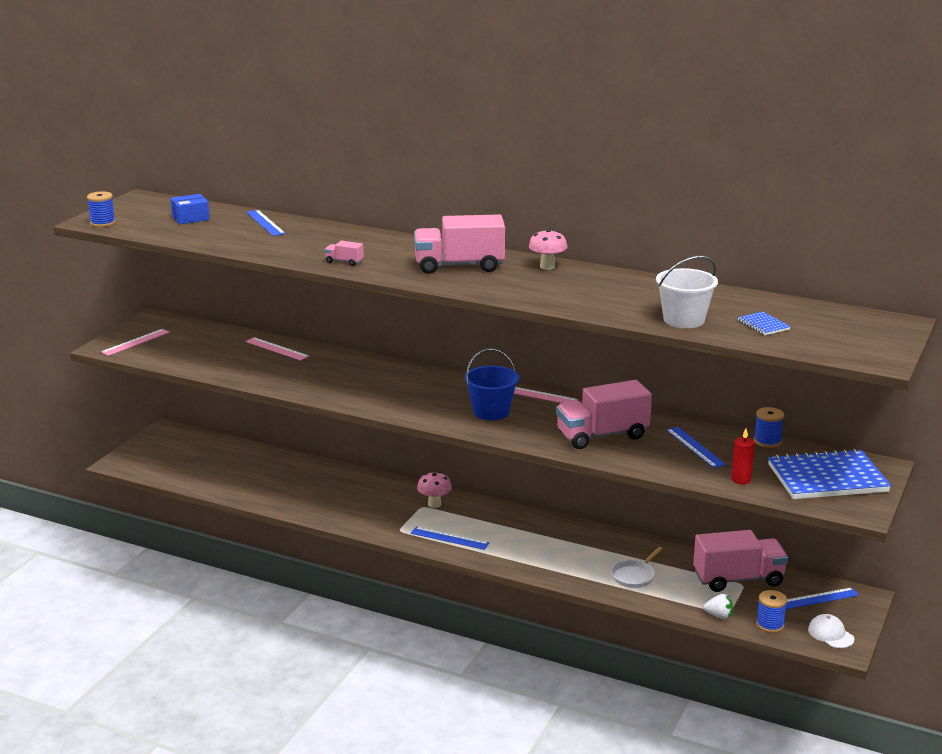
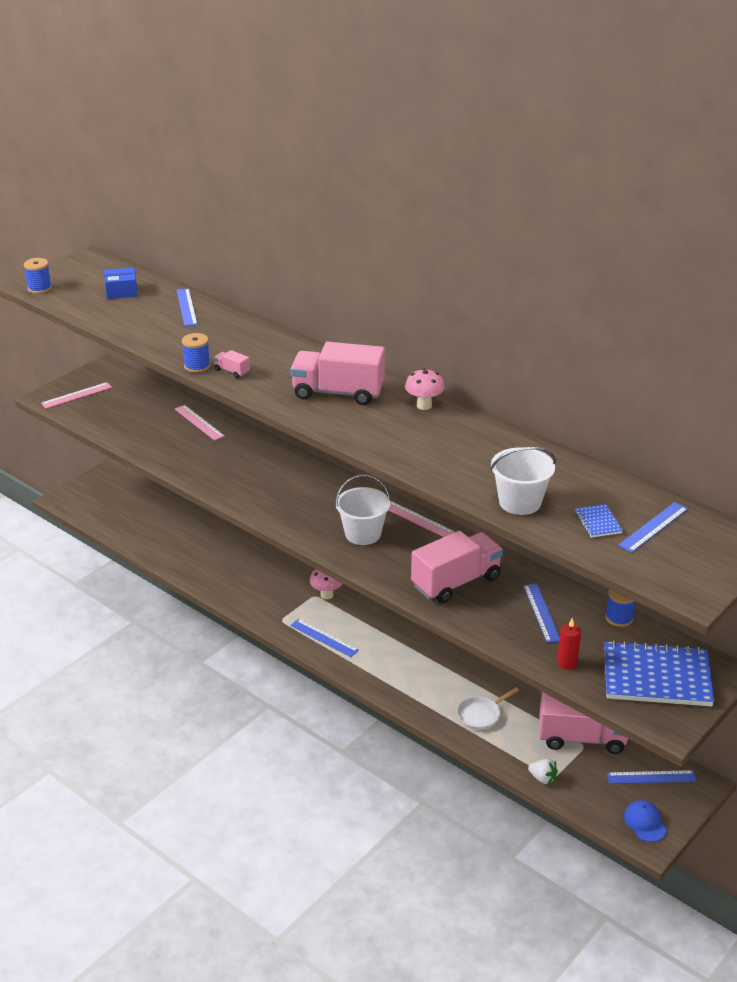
camera: 15 degrees right, 10 degrees up
(491, 412) = (363, 534): blue bucket -> white bucket
(602, 435) = (456, 582): pink truck -> pink truck turned 150 degrees clockwise
(770, 625) = (588, 799): blue spool -> blue spool (197, 366)
(814, 322) = (653, 527): none -> blue ruler
(830, 634) = (645, 822): white cap -> blue cap

